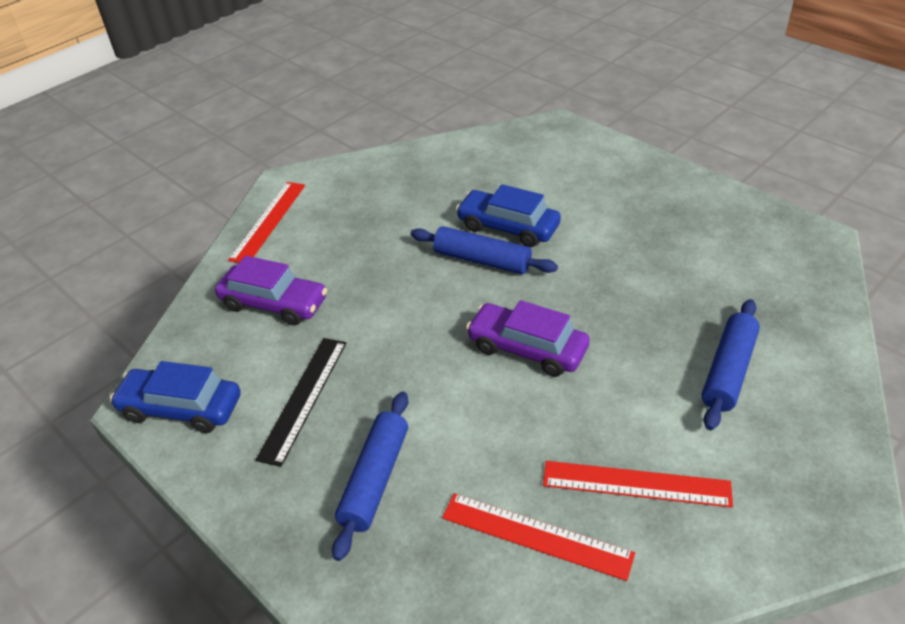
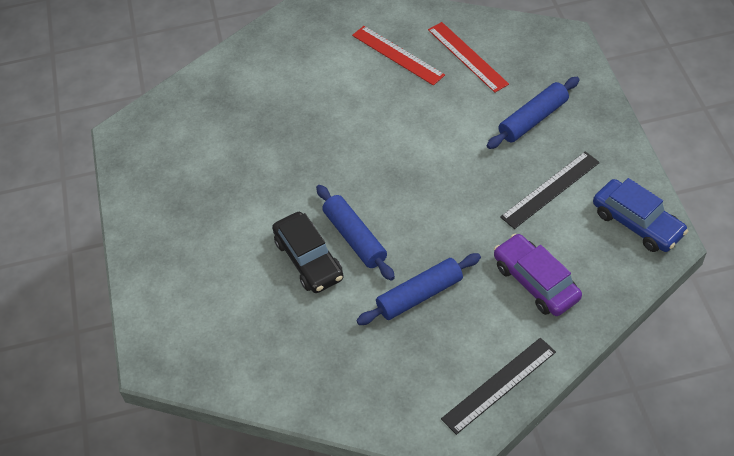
camera: 145 degrees left, 10 degrees up
(268, 221) = (499, 385): red ruler -> black ruler
(508, 227) = (308, 259): blue car -> black car
(527, 348) = (385, 152): purple car -> none
(728, 371) = (287, 83): blue rolling pin -> blue rolling pin (419, 295)

